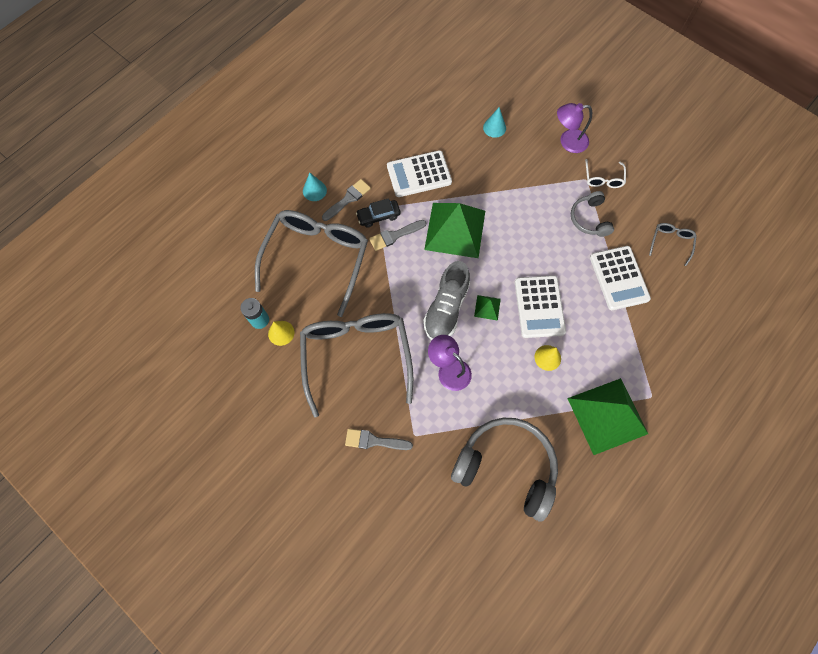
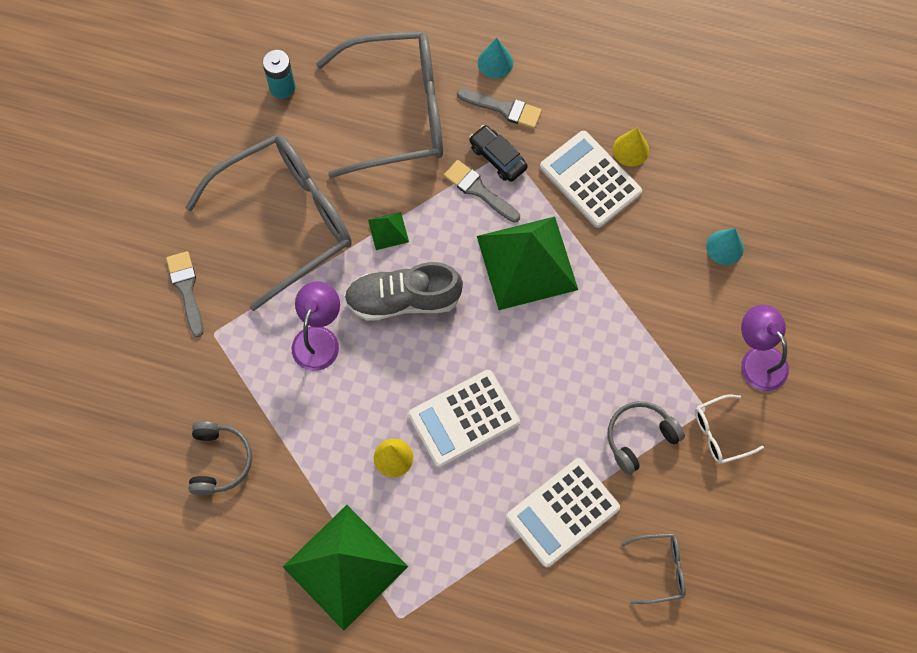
camera: 65 degrees right, 0 degrees up
(281, 333) = (276, 119): yellow cone -> yellow cone (630, 150)
(487, 307) = (430, 351): green pyramid -> green pyramid (388, 231)
(506, 467) = (219, 461): grey headphones -> grey headphones, size x0.52

